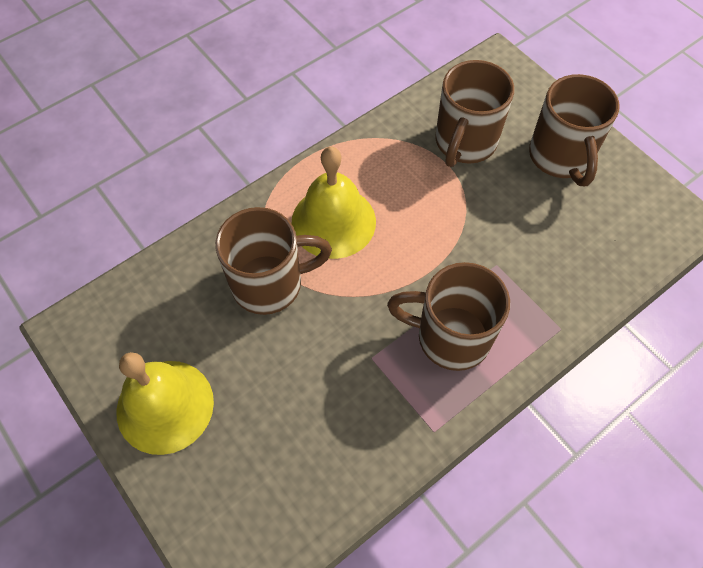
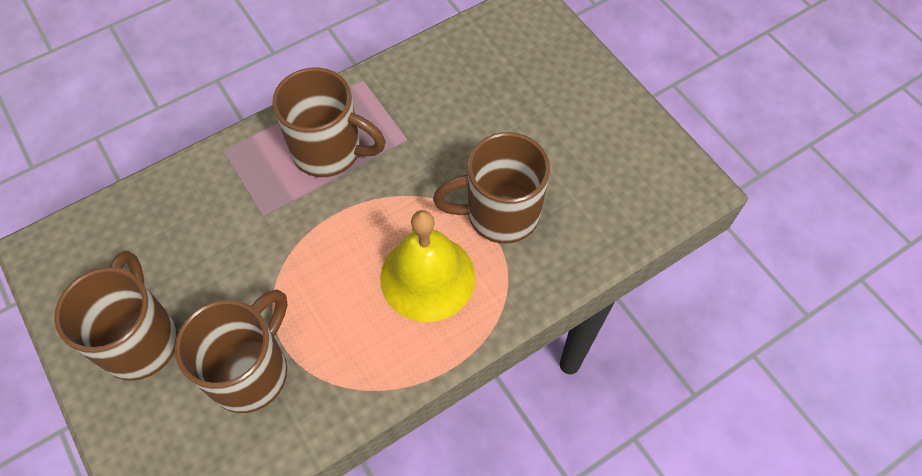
camera: 175 degrees left, 0 degrees up
(165, 406) = (593, 114): yellow bell -> none

